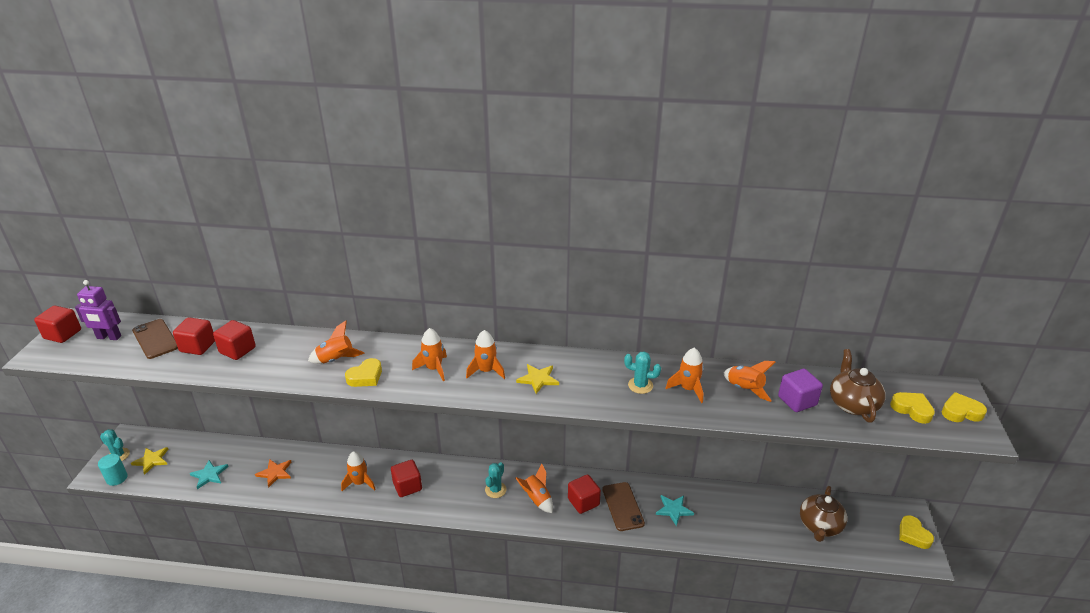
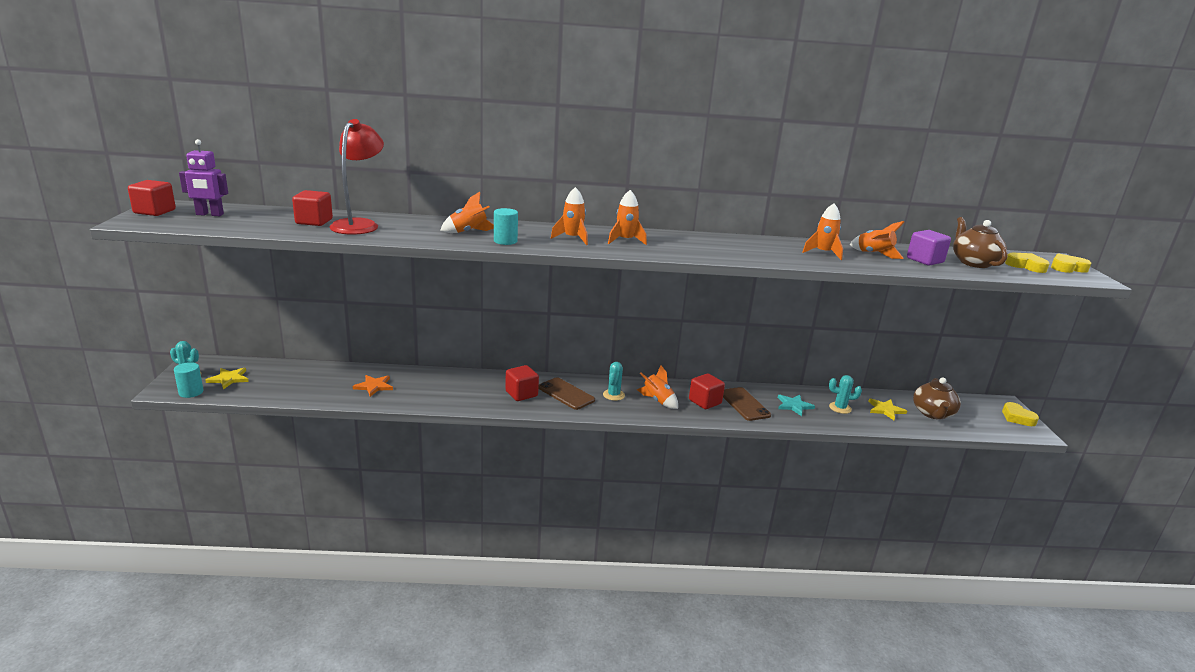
camera: 10 degrees left, 10 degrees down
(155, 339) = (264, 216): brown phone -> brown phone (566, 394)
(209, 475) = (299, 388): turquoise star -> none
(237, 350) = (359, 224): red cube -> red lamp
(360, 483) = (469, 392): orange rocket -> none
(365, 377) = (505, 241): yellow heart -> turquoise cylinder
(538, 379) = (679, 245): yellow star -> yellow star (885, 410)
(640, 385) = (778, 250): turquoise cactus -> turquoise cactus (840, 408)

